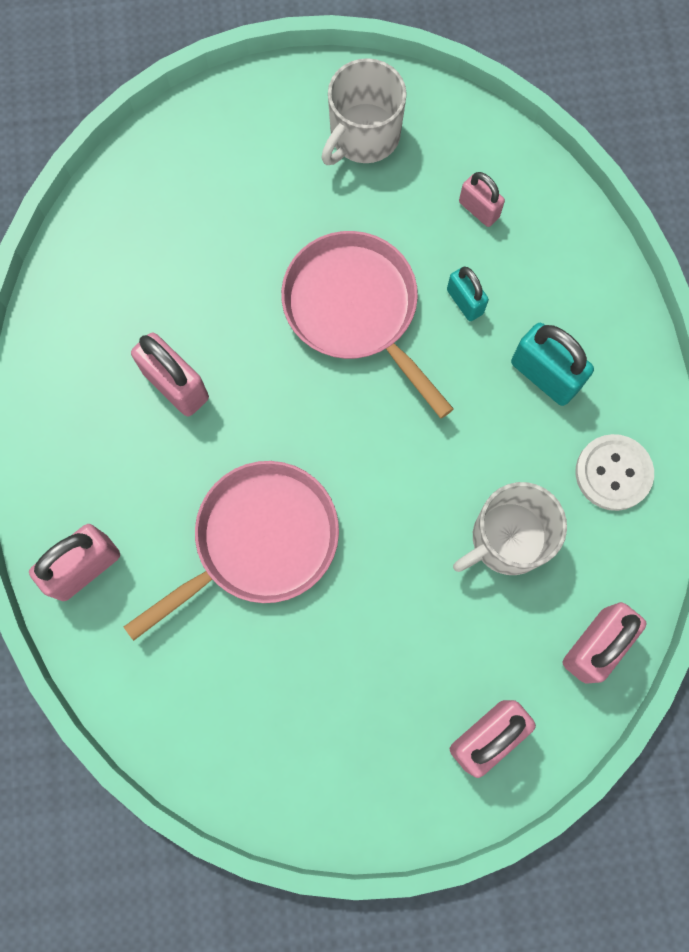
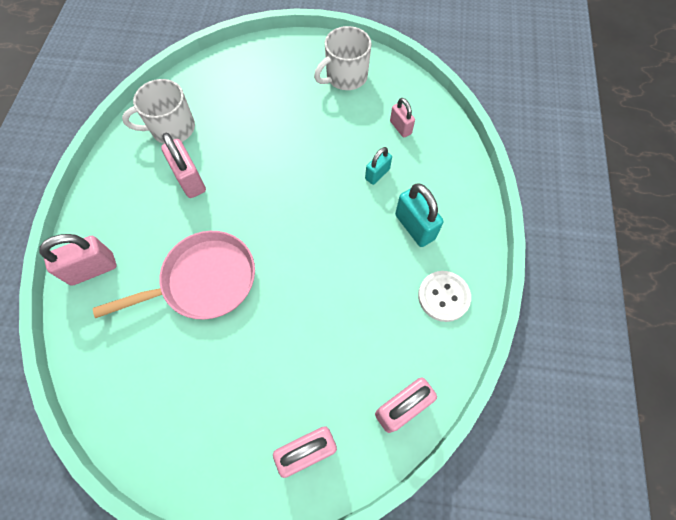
camera: 15 degrees right, 10 degrees down
(355, 310) = (310, 164): pink pan -> none
(465, 301) = (377, 174): turquoise padlock -> turquoise padlock turned 60 degrees clockwise
(507, 539) = (362, 320): white mug -> white mug (172, 128)

